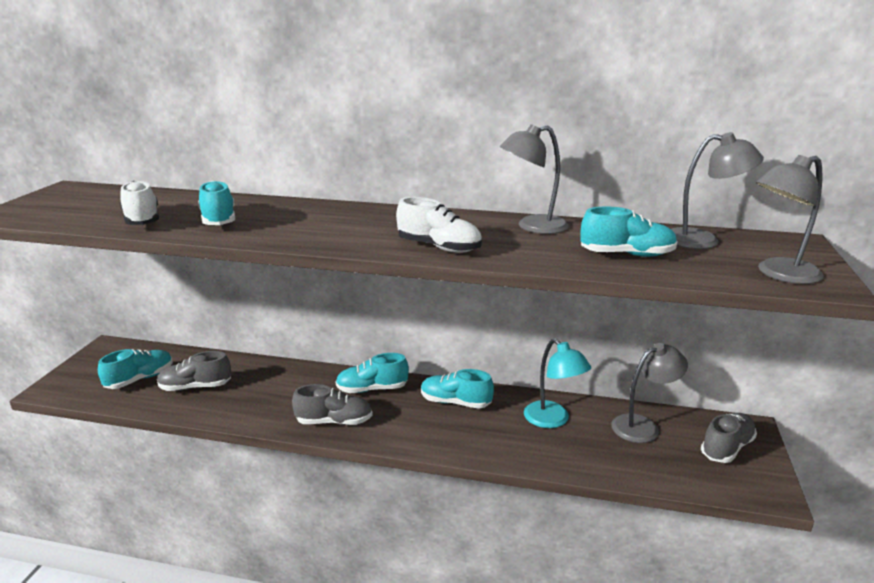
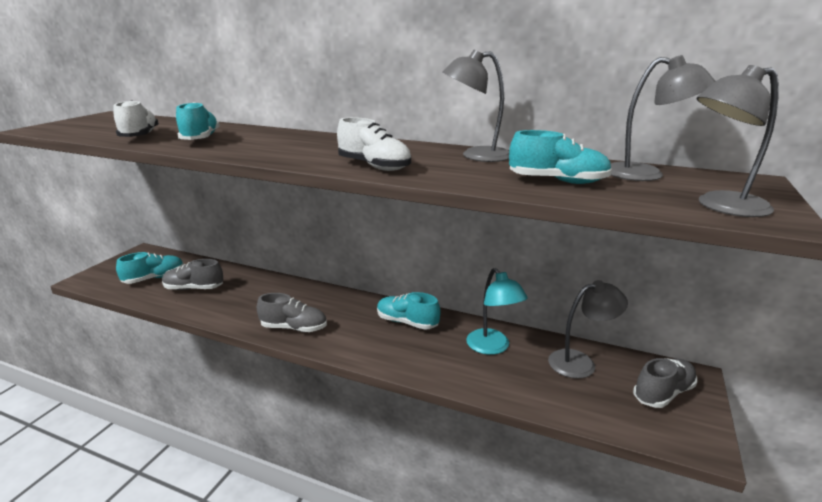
camera: 10 degrees right, 0 degrees up
(372, 389) = (338, 304): turquoise shoe -> none

